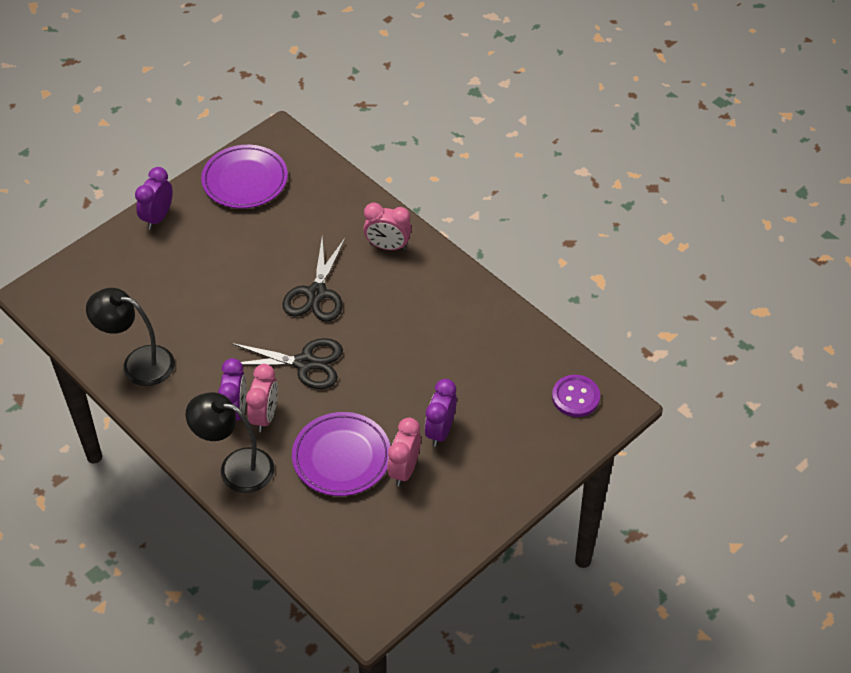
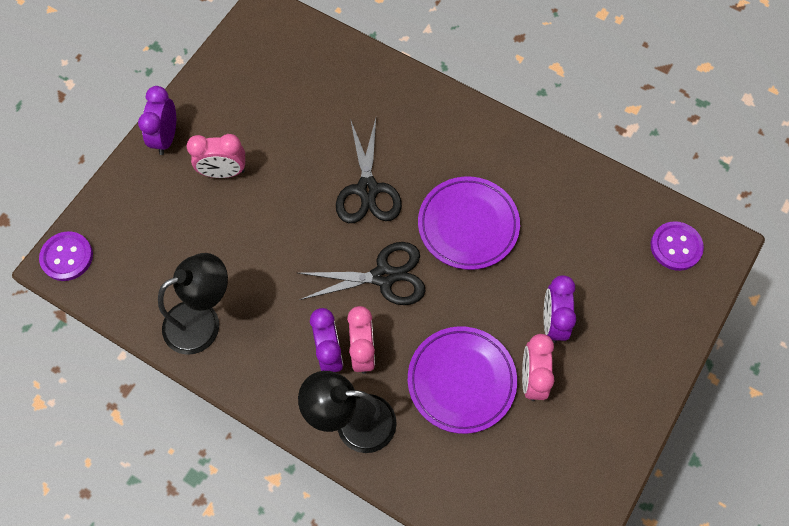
camera: 15 degrees left, 15 degrees up
(42, 290) = (67, 257): none -> purple button
(138, 363) = (203, 321): black lamp -> black lamp turned 150 degrees clockwise
(245, 180) = (246, 72): purple plate -> purple plate (468, 225)
(387, 246) = (423, 116): pink clock -> pink clock (223, 172)

